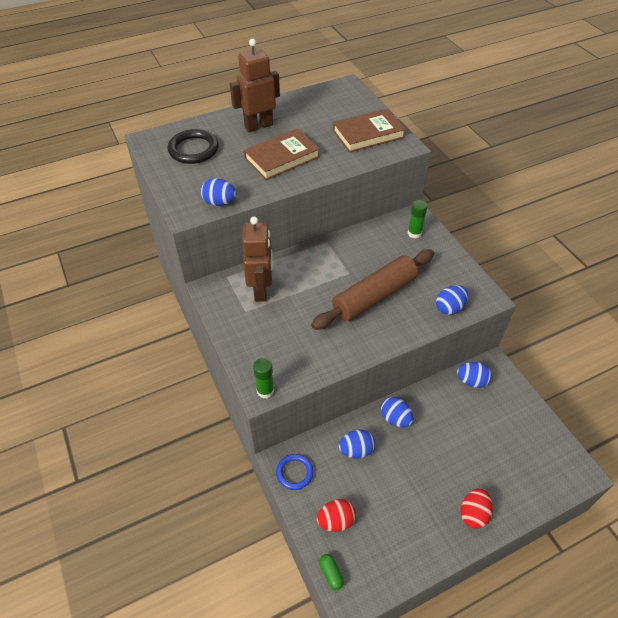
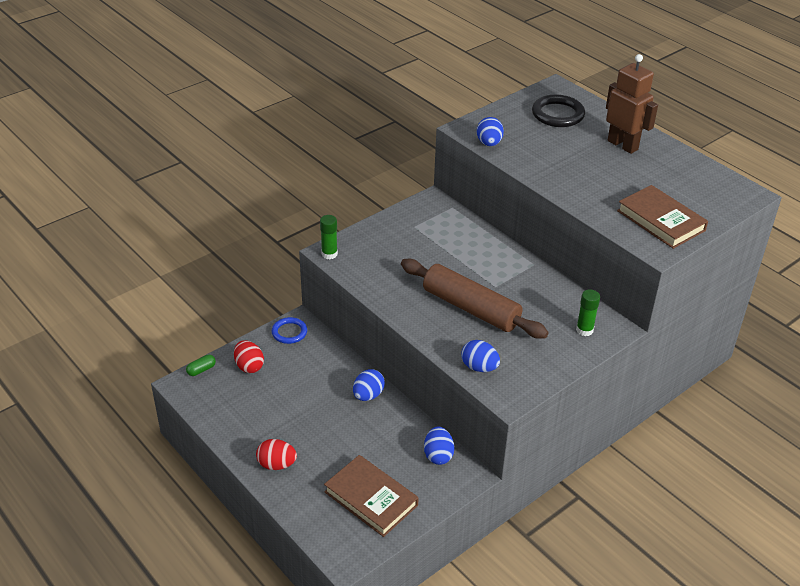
camera: 75 degrees right, 10 degrees down
(261, 290) = (445, 231): brown robot -> none
(282, 157) = (579, 168): brown book -> brown book (371, 498)
(356, 450) = (323, 370): blue egg -> none

